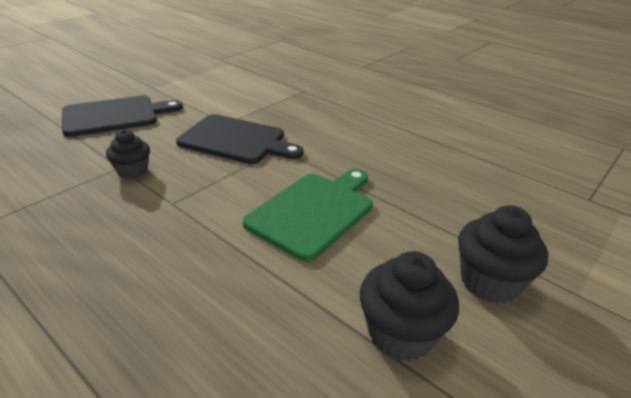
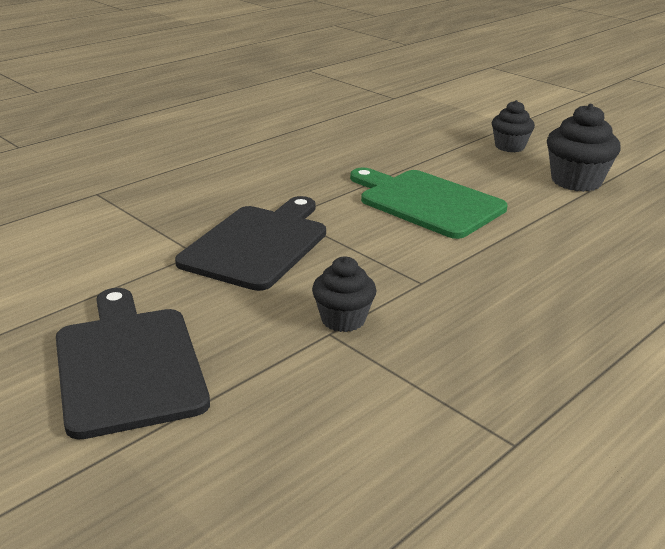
camera: 85 degrees left, 5 degrees down
(489, 282) = (509, 147): black cupcake -> black cupcake, size x0.65

